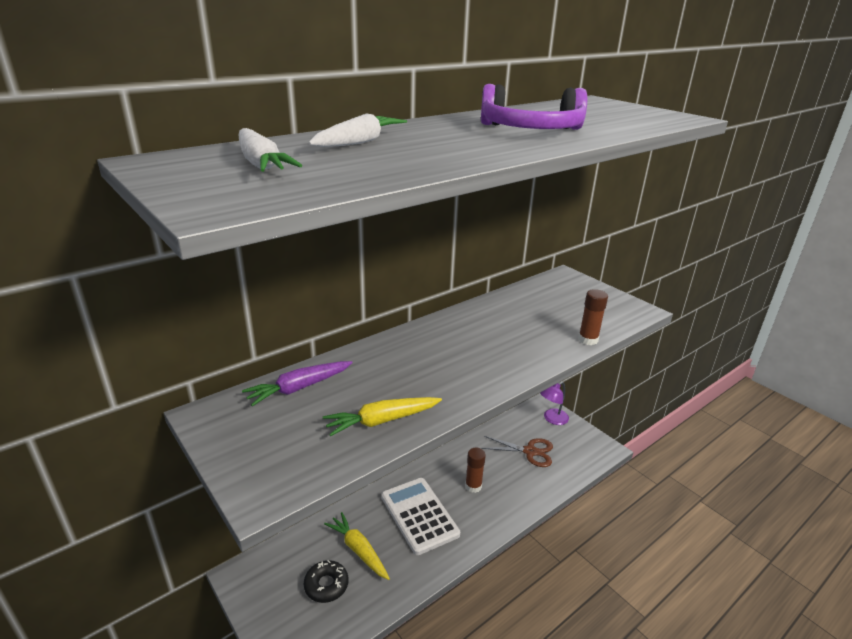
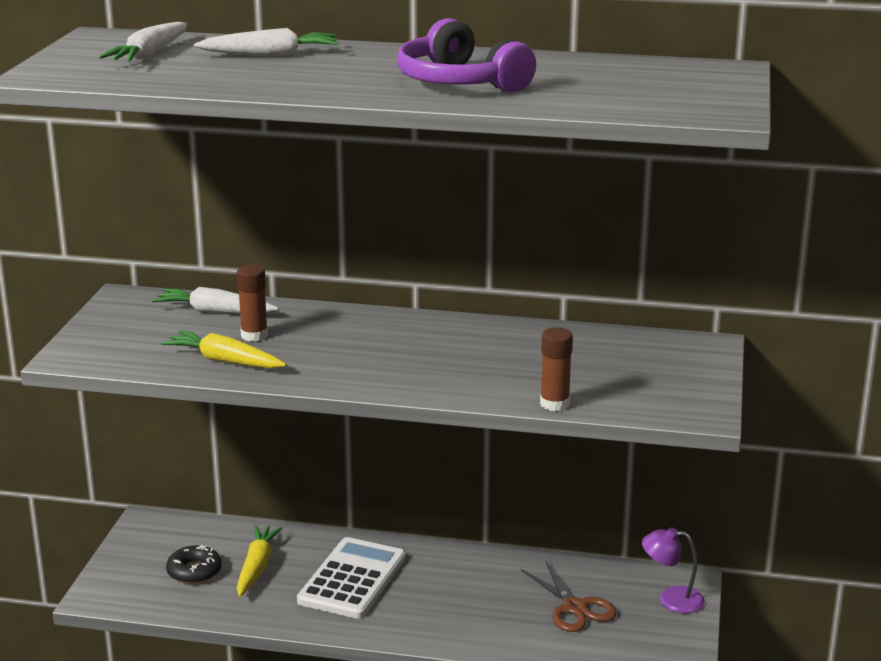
camera: 50 degrees right, 5 degrees down
(299, 388) = (214, 311): purple carrot -> white carrot
(473, 486) = (448, 593): brown glue stick -> brown glue stick (254, 335)

